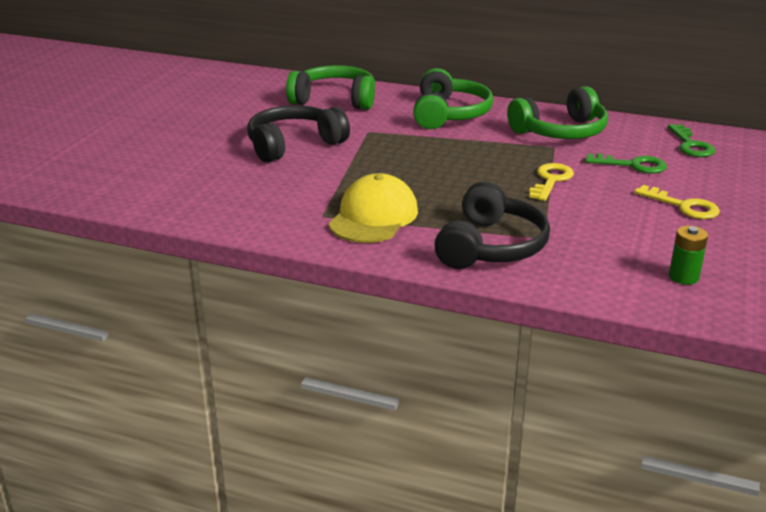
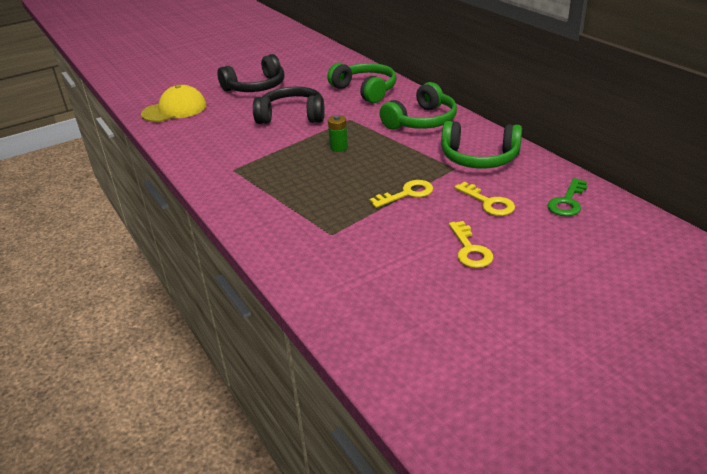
camera: 40 degrees right, 5 degrees up
(373, 217) = (257, 180): yellow cap -> yellow cap (174, 110)
(491, 246) = (289, 227): black headphones -> black headphones (256, 87)
(632, 165) = (488, 202): green key -> yellow key
(683, 277) = (373, 303): green battery -> green battery (339, 147)

